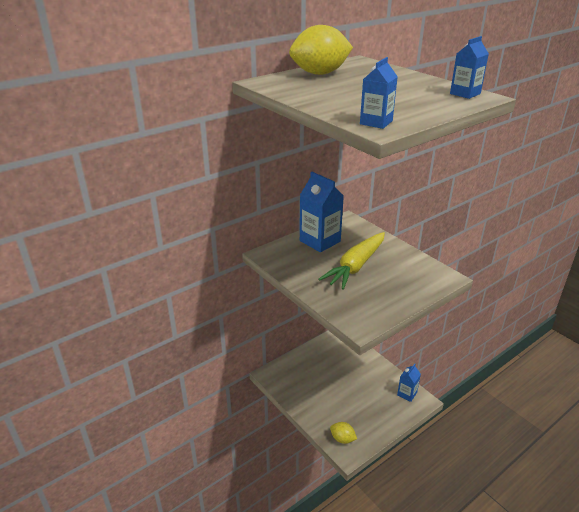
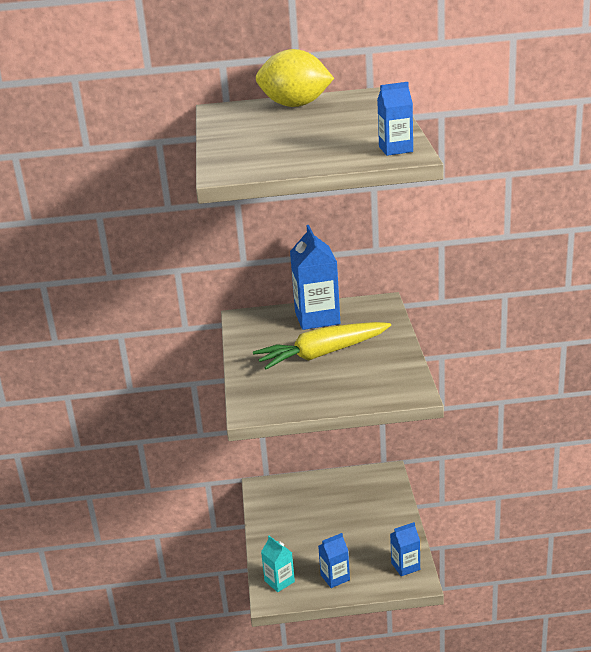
camera: 35 degrees right, 5 degrees down
(342, 439) = (279, 581): yellow lemon -> turquoise carton
(376, 122) = (234, 167): blue carton -> blue carton (335, 577)

